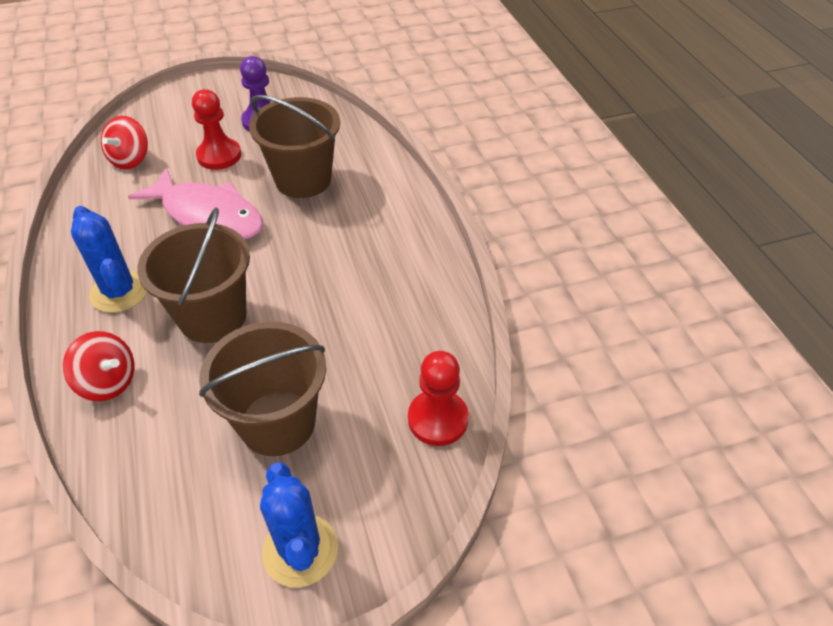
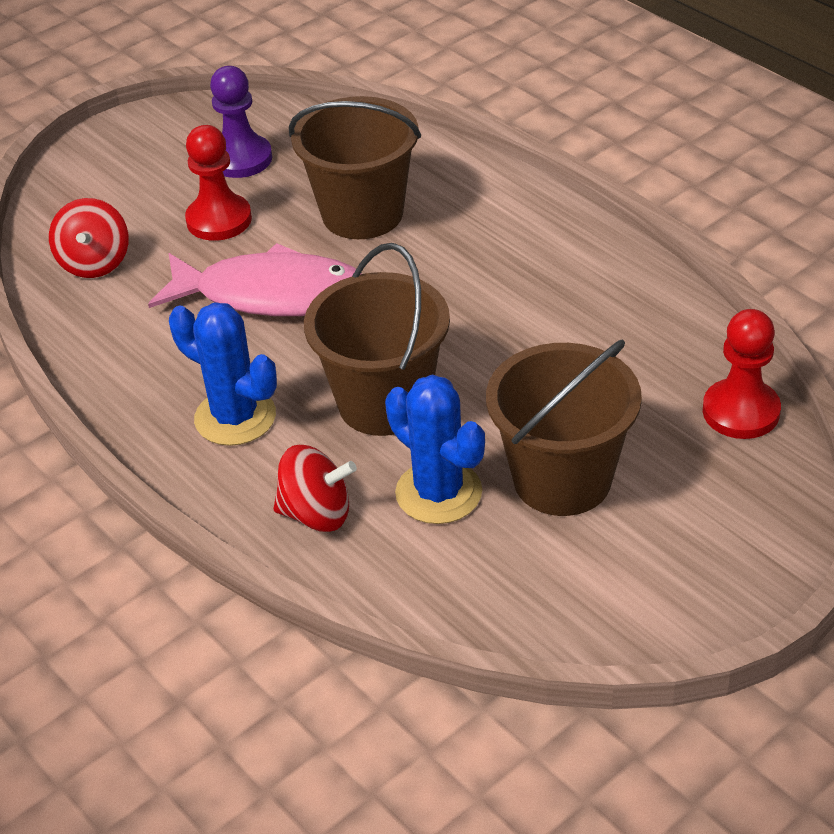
camera: 20 degrees left, 5 degrees down
(300, 550) = (689, 582): blue cactus -> blue cactus (438, 493)

